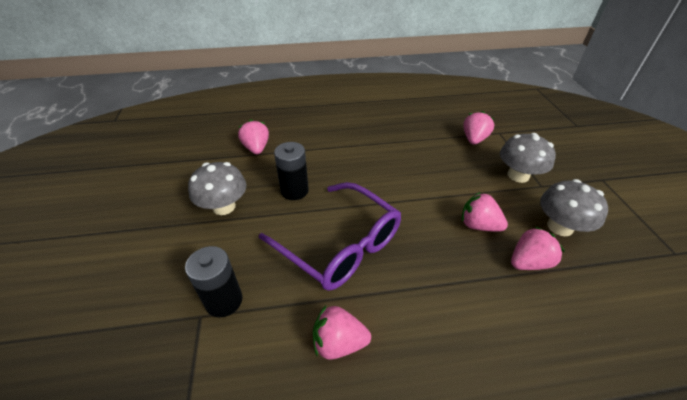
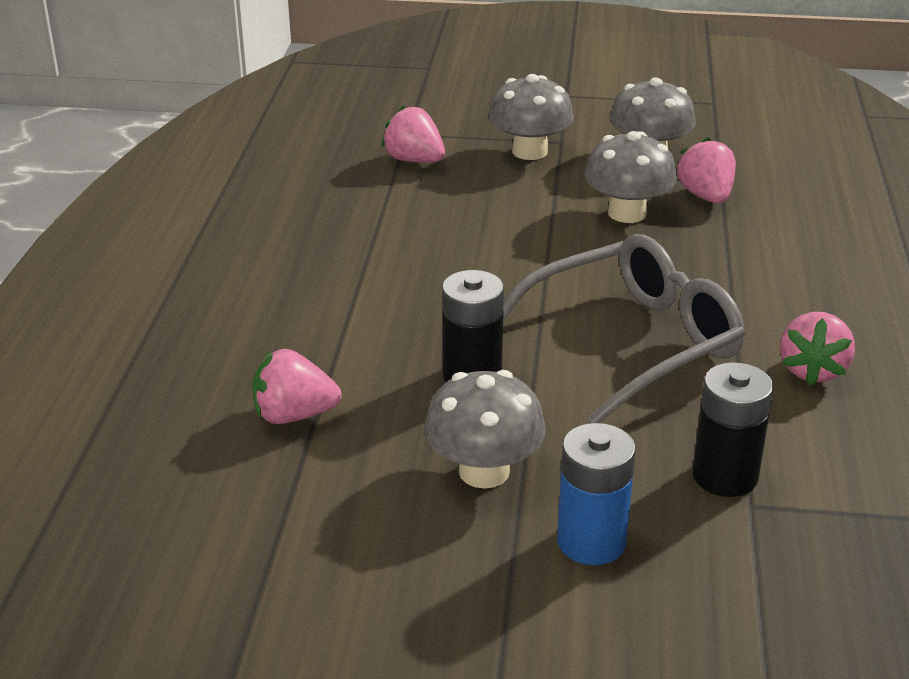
camera: 75 degrees left, 10 degrees down
(173, 250) = (591, 541): none -> blue battery
(340, 245) = (632, 343): purple glasses -> grey glasses
(478, 225) = (627, 213): pink strawberry -> grey mushroom

